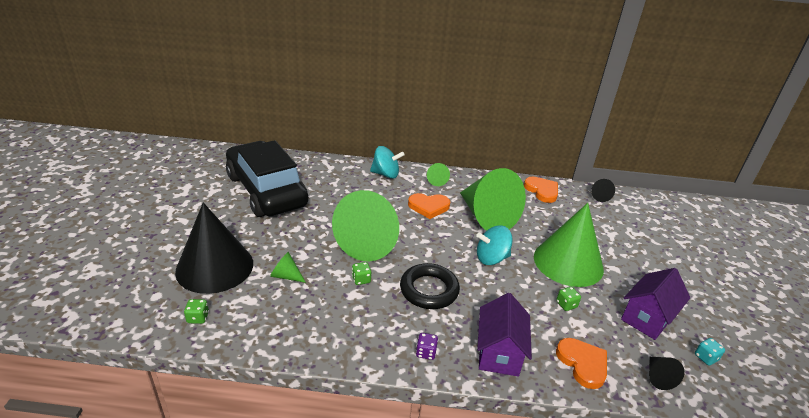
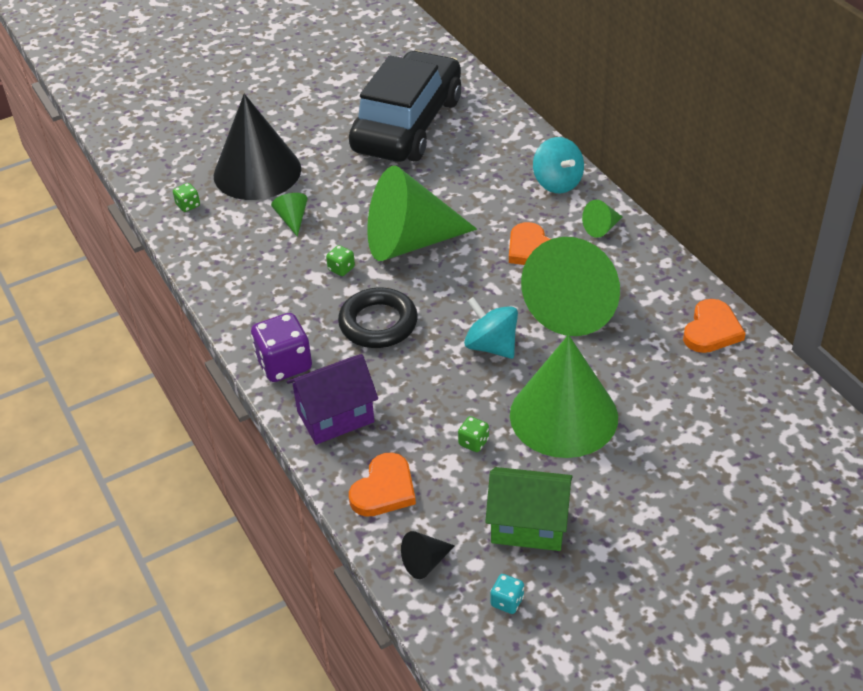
camera: 60 degrees right, 10 degrees up
(426, 352) = (284, 364): purple dice -> purple dice, size x2.07
(599, 196) = (781, 392): black cone -> none
(647, 318) = (528, 525): purple house -> green house

